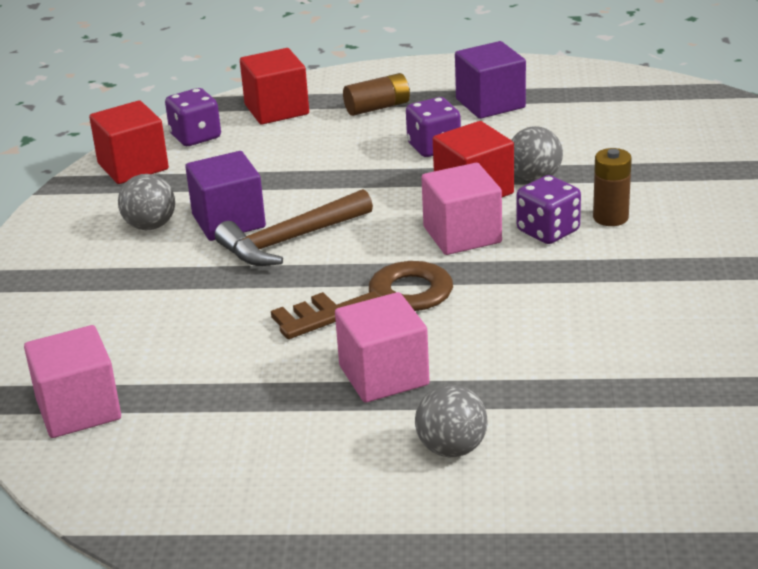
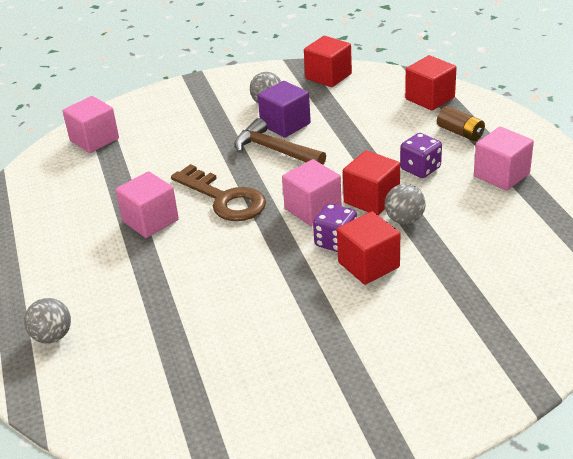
camera: 70 degrees right, 5 degrees up
(195, 136) = (376, 83): purple dice -> none
(452, 448) = (90, 261): grey ball -> grey ball (52, 336)
(490, 103) = (501, 175): purple cube -> pink cube
(610, 217) = (368, 265): brown battery -> red cube

